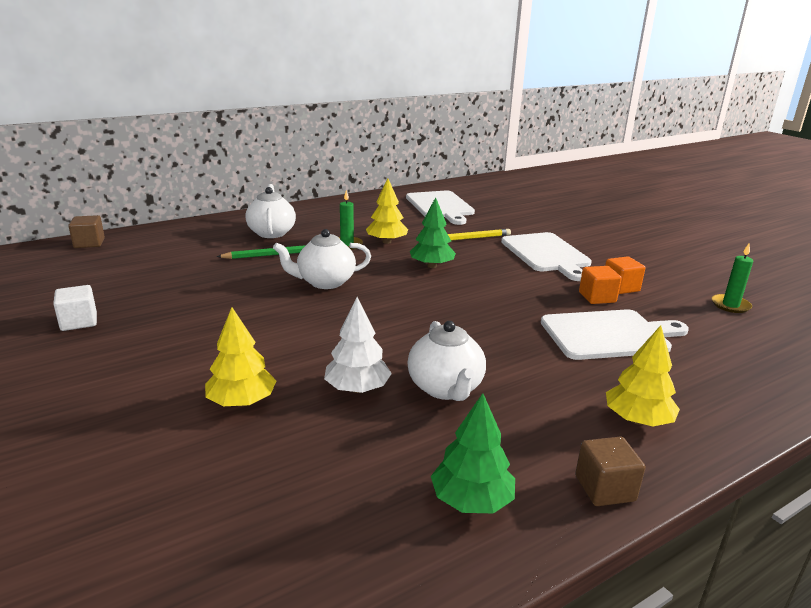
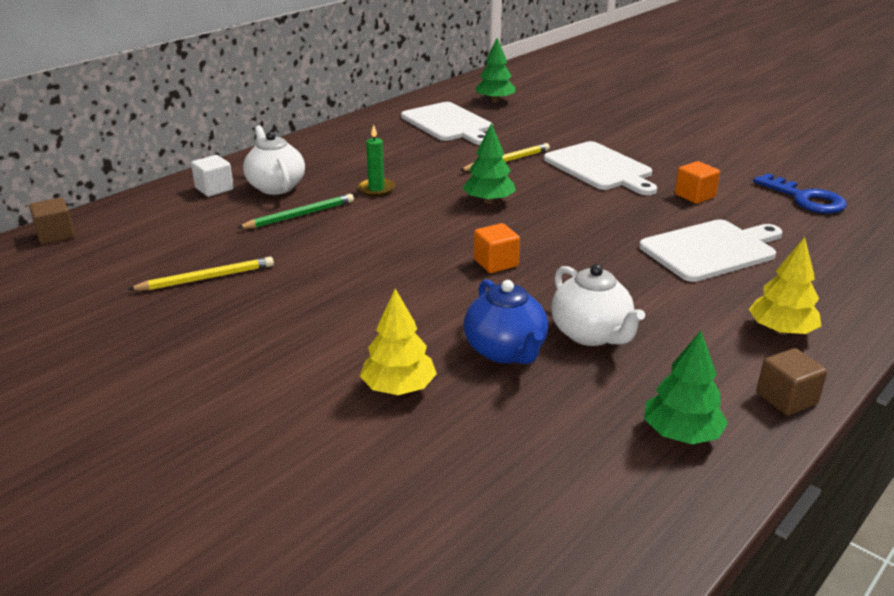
camera: 15 degrees left, 5 degrees up
(79, 322) = (137, 335): white cube -> white cube (214, 189)
(165, 289) = (206, 278): none -> yellow pencil
(325, 282) = (385, 239): white teapot -> none
(357, 388) = (505, 351): white tree -> blue teapot
(387, 242) = (419, 178): yellow tree -> none
(490, 195) = (495, 101): none -> green tree
(597, 297) = (678, 211): orange cube -> orange cube (495, 263)
(730, 305) = (805, 199): green candle -> blue key

